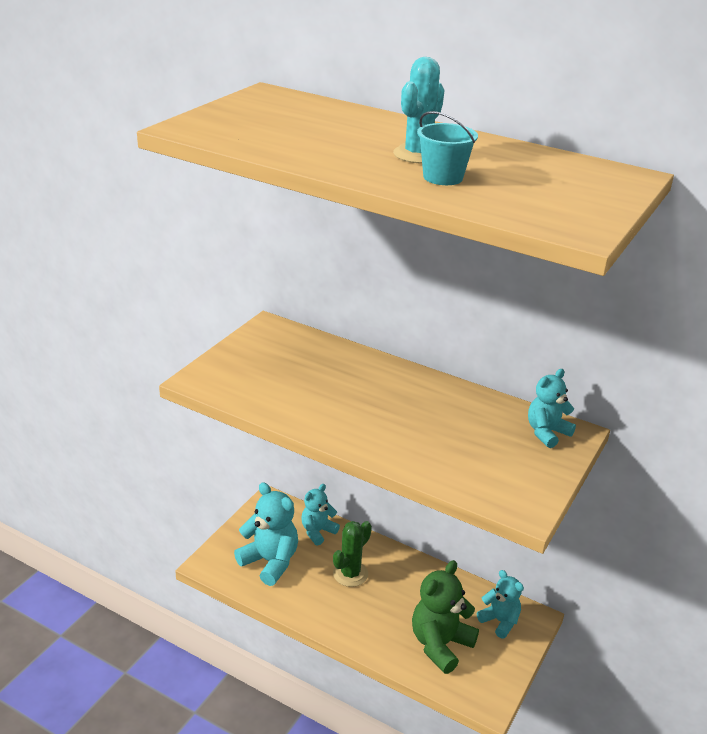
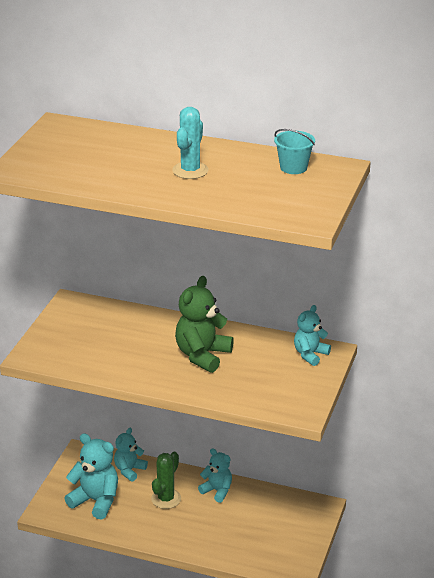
camera: 10 degrees left, 0 degrees up
(440, 644) = (251, 538): green teddy bear -> green teddy bear (202, 355)
(443, 177) = (213, 189): turquoise bucket -> turquoise bucket (293, 167)
(499, 621) = (295, 513): turquoise teddy bear -> turquoise teddy bear (217, 491)

